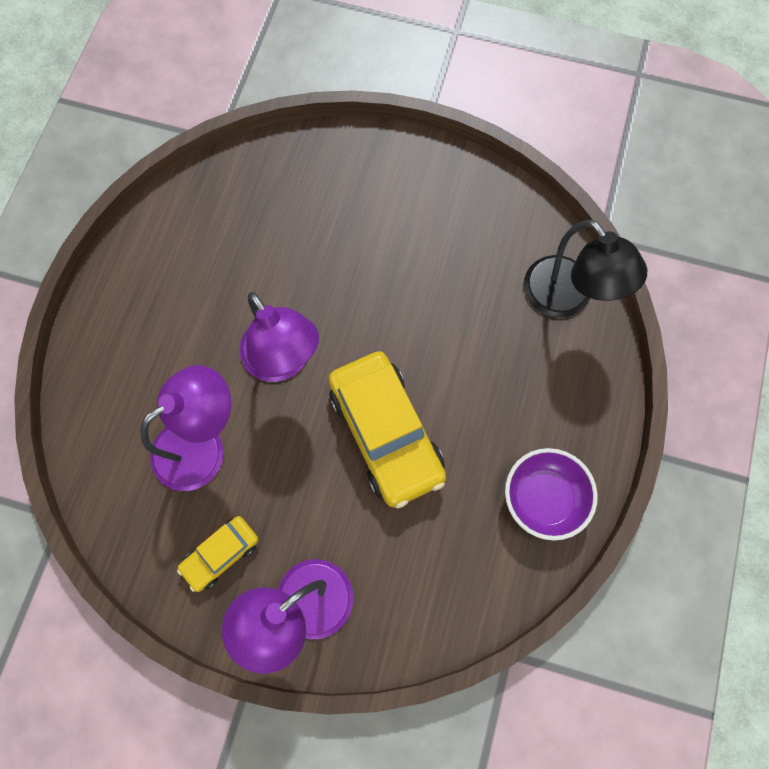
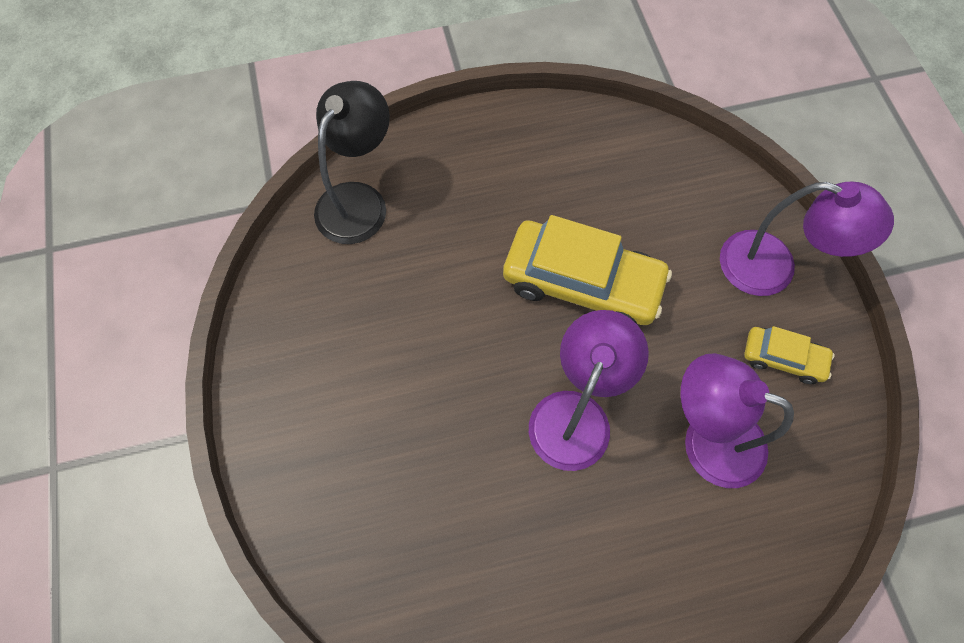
camera: 120 degrees left, 5 degrees down
(386, 433) = (582, 283): yellow car -> yellow car turned 75 degrees clockwise
(544, 498) = (554, 140): purple bowl -> none

